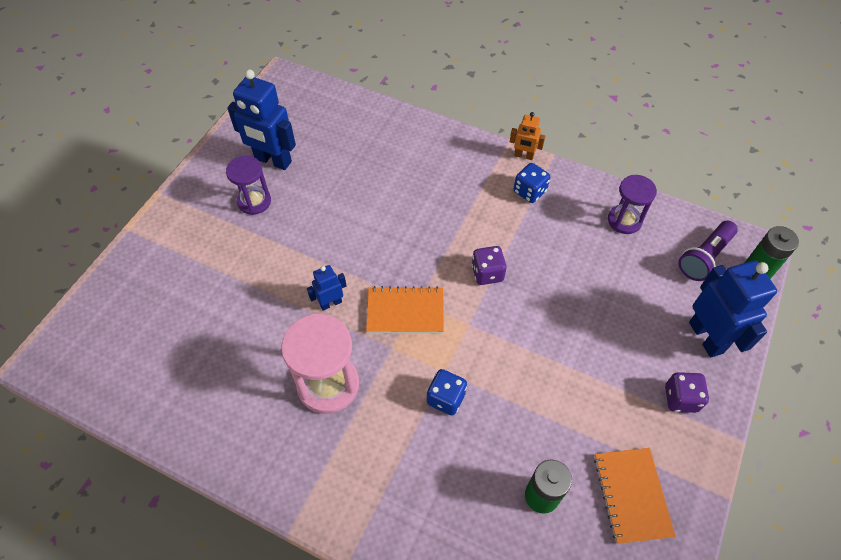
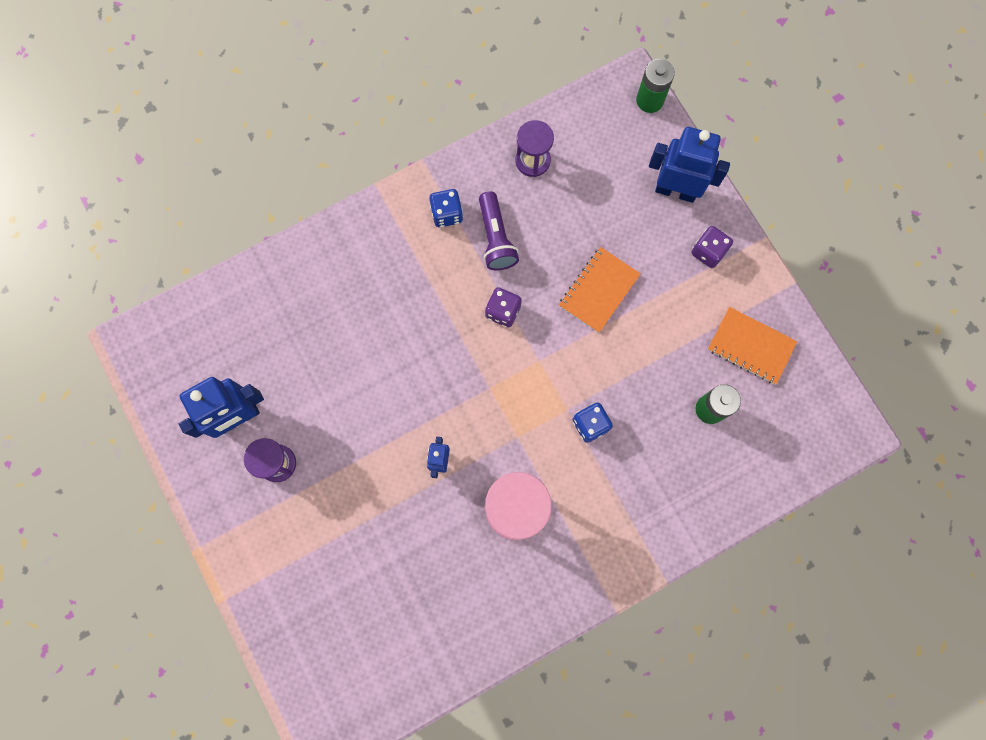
camera: 55 degrees left, 20 degrees up
(405, 311) = (491, 404): orange notebook -> orange notebook (599, 290)
(524, 156) = (404, 188): orange robot -> none
(704, 257) = (610, 129): purple flashlight -> purple flashlight (496, 238)

